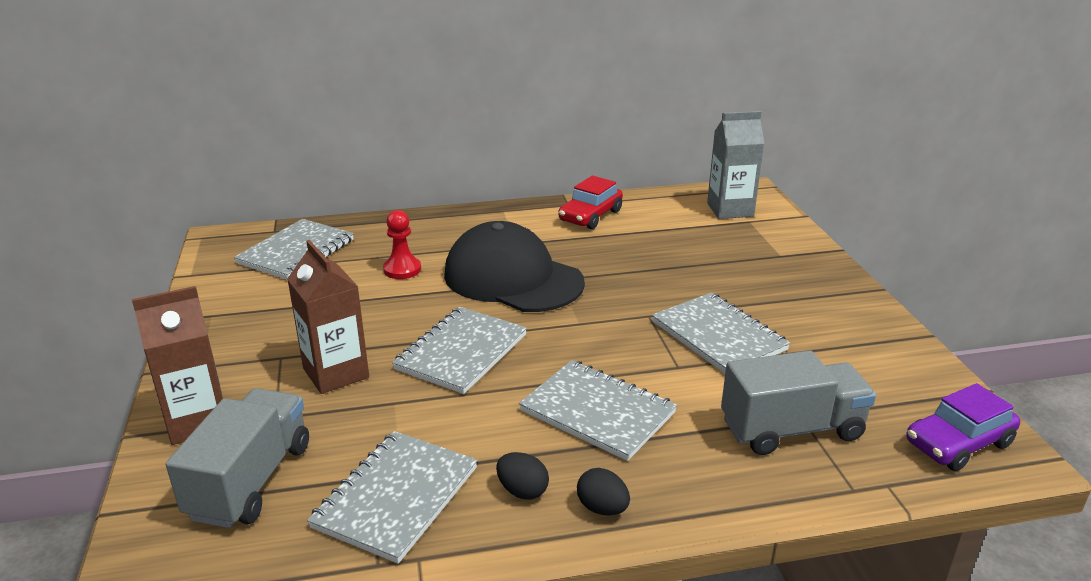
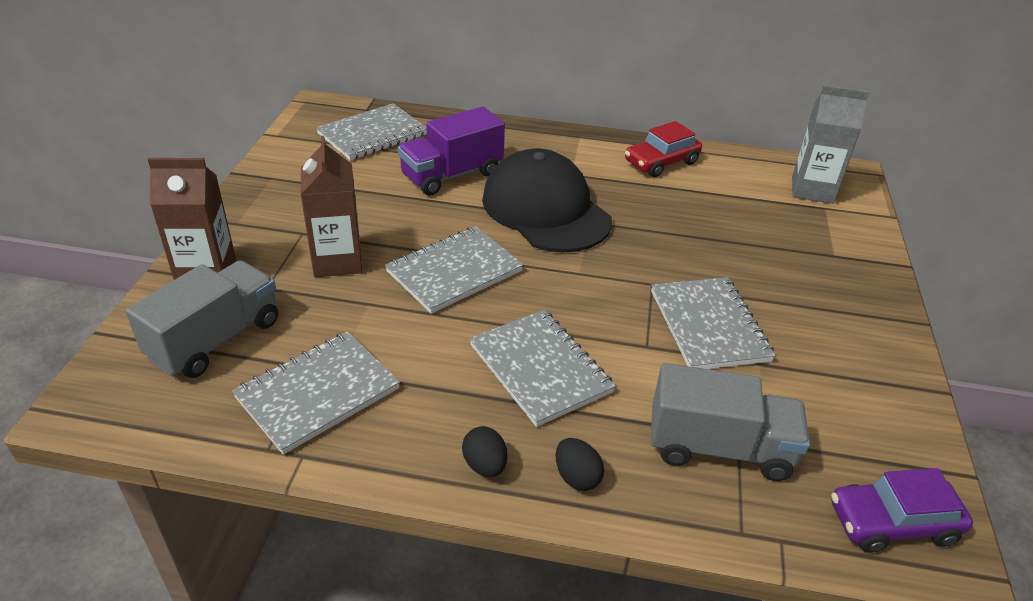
camera: 20 degrees right, 10 degrees up
(402, 269) = (452, 175): red pawn -> purple truck
(522, 491) = (425, 424): black egg -> black egg (577, 477)

